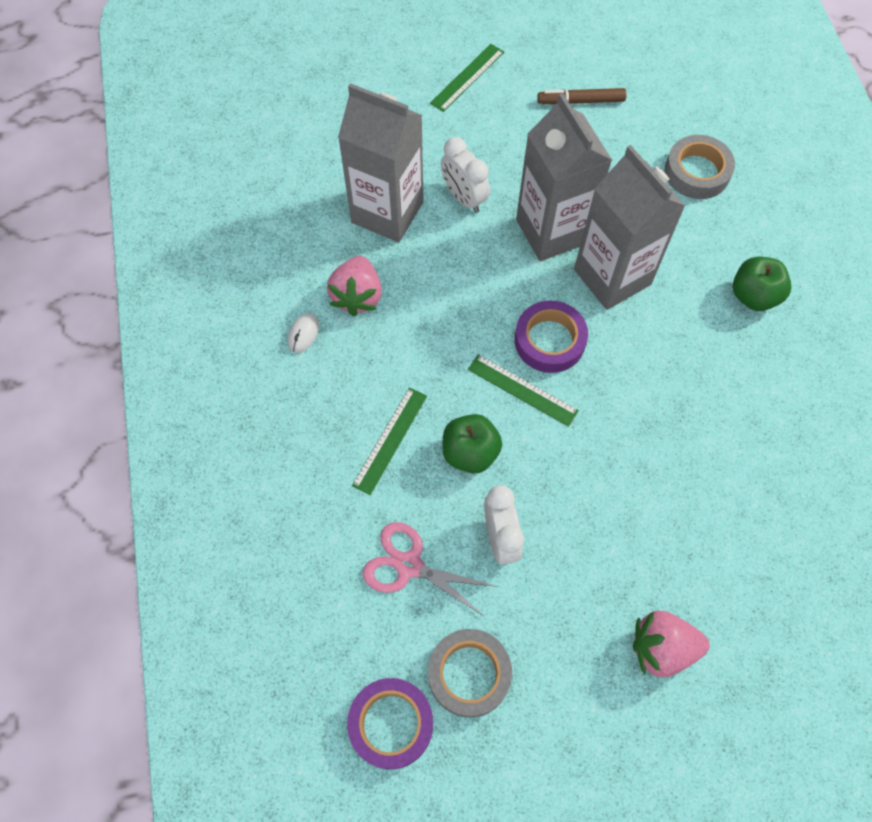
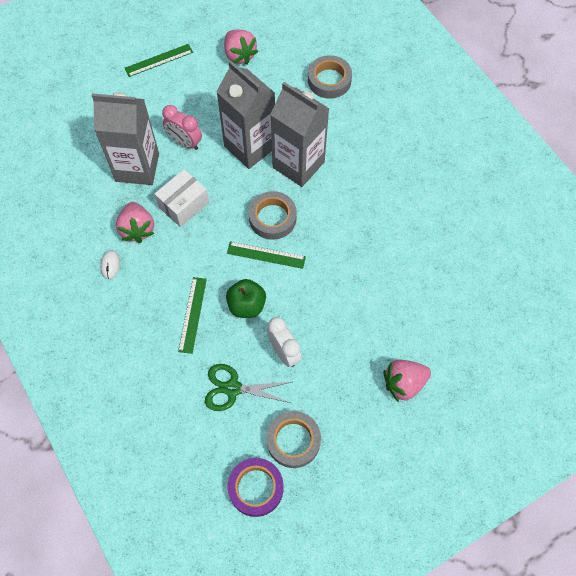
camera: 20 degrees left, 0 degrees up
(409, 565) = (233, 388): pink scissors -> green scissors
(432, 283) = (184, 205): none -> white box
(464, 198) = (185, 142): white clock -> pink clock
(467, 77) = (159, 60): green ruler -> green ruler turned 45 degrees clockwise
(549, 341) = (272, 218): purple tape -> grey tape
(581, 101) = (239, 55): brown marker -> pink strawberry
(753, 296) = (389, 149): green apple -> none

